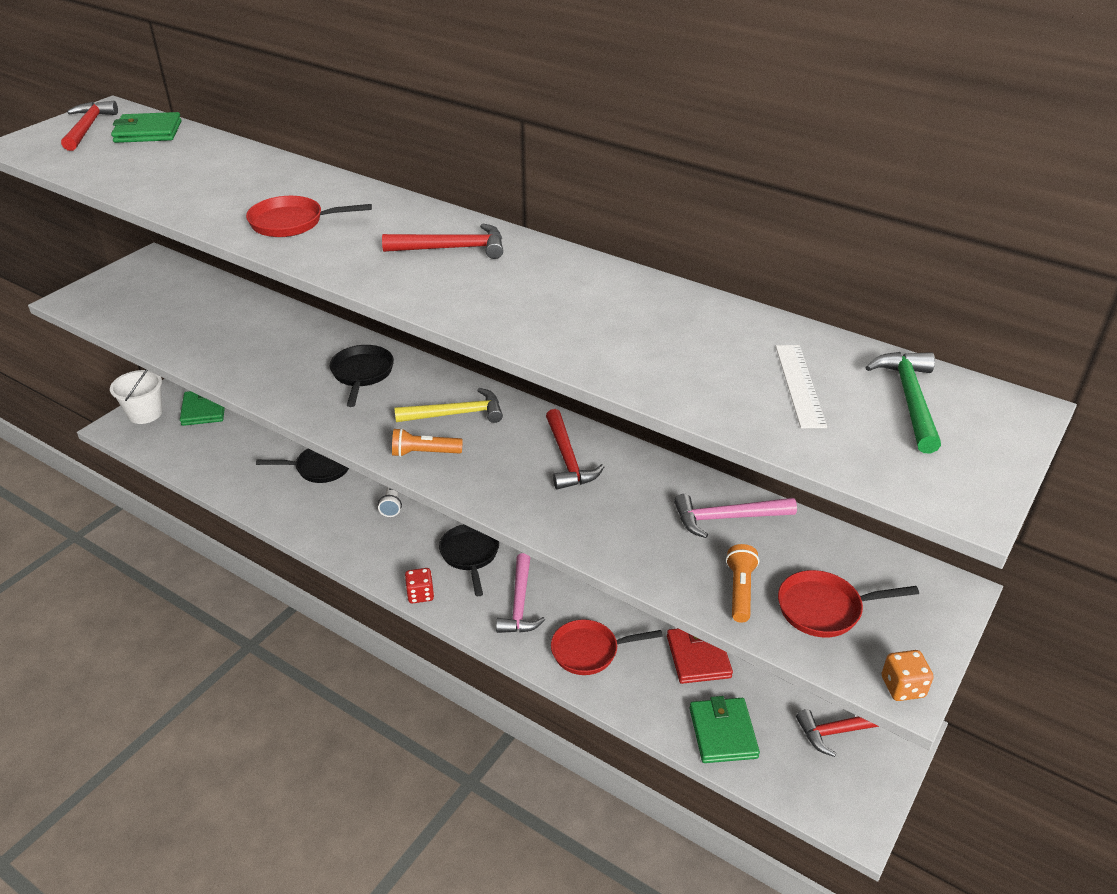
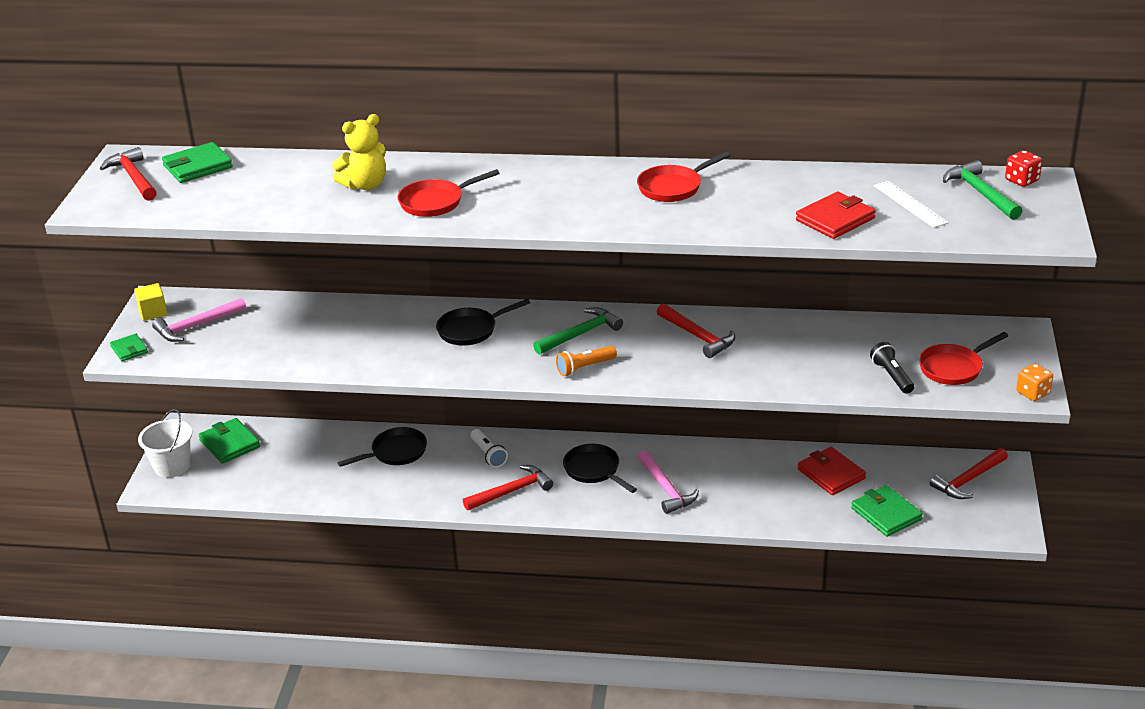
camera: 25 degrees left, 5 degrees down
(81, 296) = (129, 349): none -> green wallet
(136, 269) = (153, 312): none -> yellow cube
(255, 187) = (365, 185): none -> yellow teddy bear
(362, 374) = (471, 330): black pan -> black pan turned 90 degrees counterclockwise
(420, 594) = (579, 511): red dice -> red dice (1022, 180)
(452, 248) = (585, 186): red hammer -> red hammer (512, 491)
(456, 414) = (581, 334): yellow hammer -> green hammer
(589, 651) = (748, 500): red pan -> red pan (673, 187)
(684, 375) = (835, 219): none -> red wallet
(727, 518) = (845, 337): pink hammer -> pink hammer (196, 326)
(740, 590) = (892, 376): orange flashlight -> black flashlight

